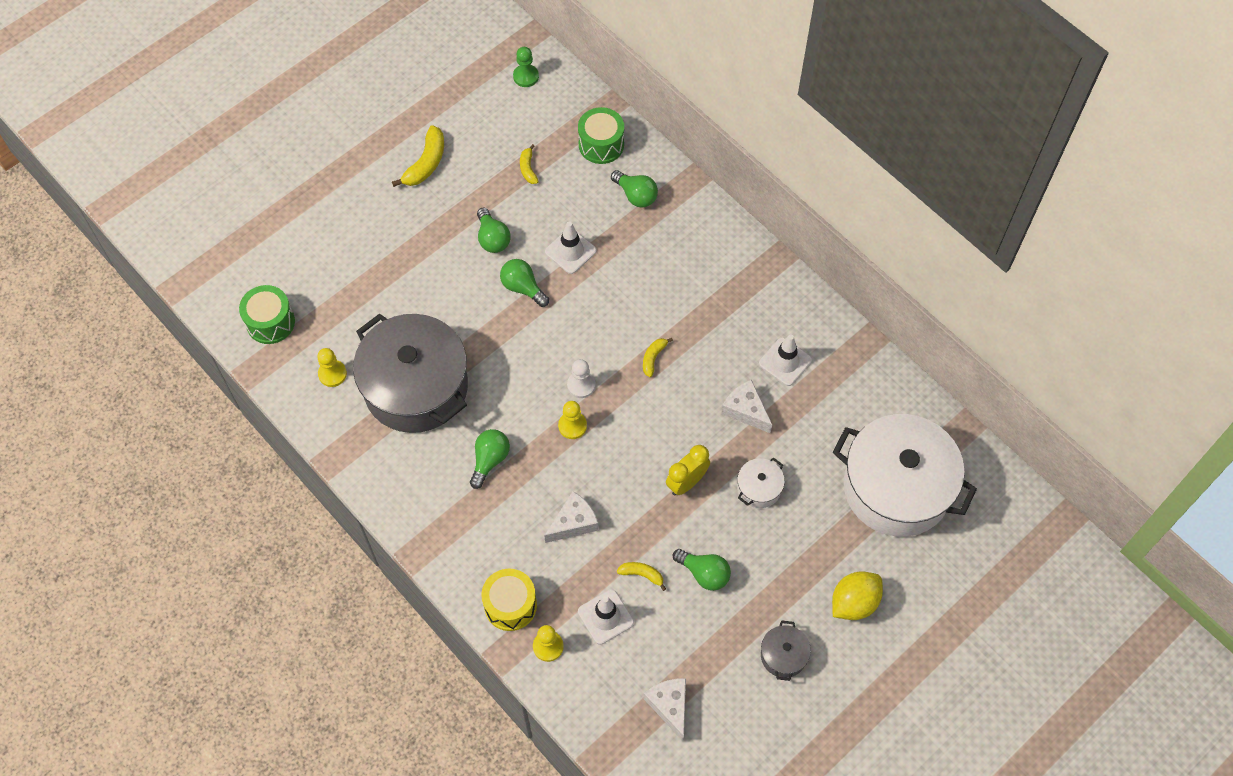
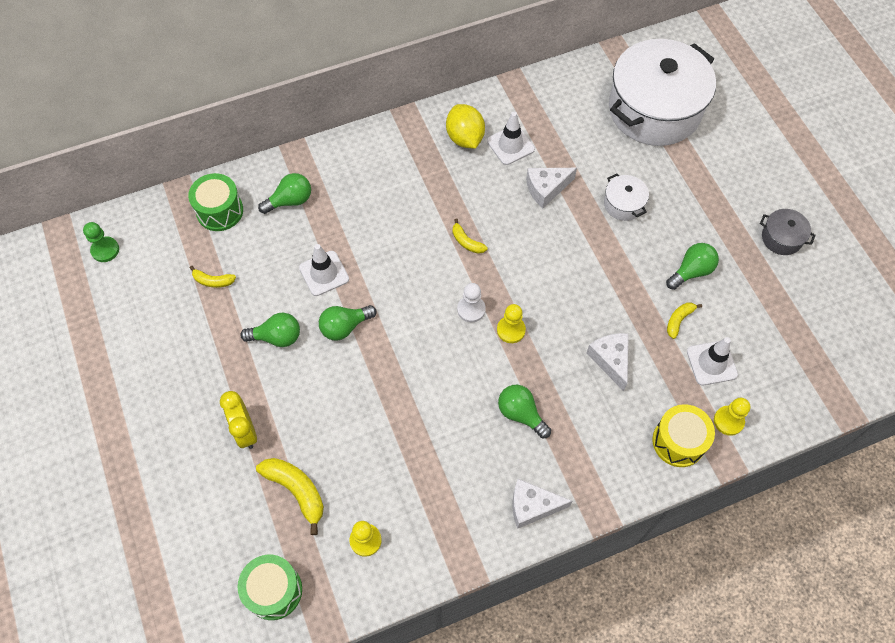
camera: 70 degrees left, 0 degrees up
(416, 387) = (414, 460): grey pot -> none
(426, 163) = (156, 372): yellow banana -> yellow banana (296, 491)
(669, 706) = (808, 338): white cheese -> white cheese (532, 506)
(686, 482) = (600, 256): yellow clock -> yellow clock (245, 431)
(854, 602) = (747, 173): yellow lemon -> yellow lemon (465, 138)

